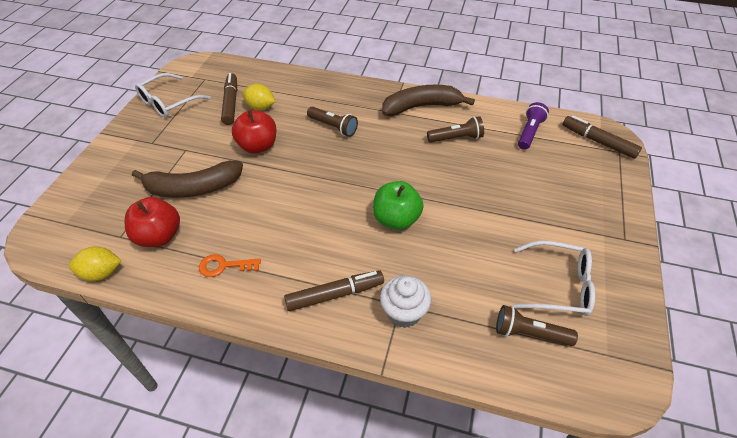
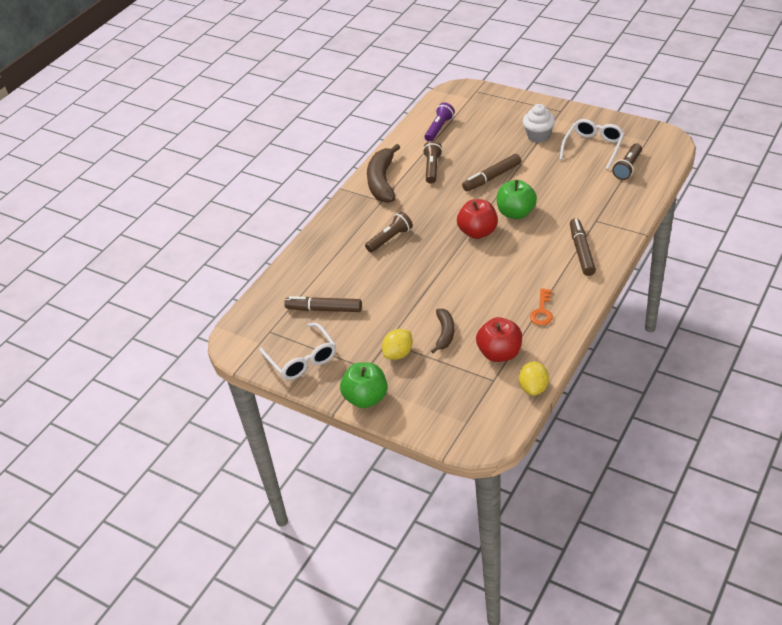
camera: 70 degrees left, 5 degrees down
(113, 148) = (366, 398): none -> green apple
(193, 188) = (444, 333): brown banana -> brown banana, size x0.57
(258, 146) = (400, 290): red apple -> red apple (478, 232)
(260, 107) = (340, 287): yellow lemon -> yellow lemon (398, 353)
(403, 312) = (603, 219): white cupcake -> white cupcake (538, 136)
(529, 132) = (439, 128): purple flashlight -> purple flashlight turned 75 degrees clockwise
(598, 142) = (462, 98): brown marker -> brown marker (492, 177)

